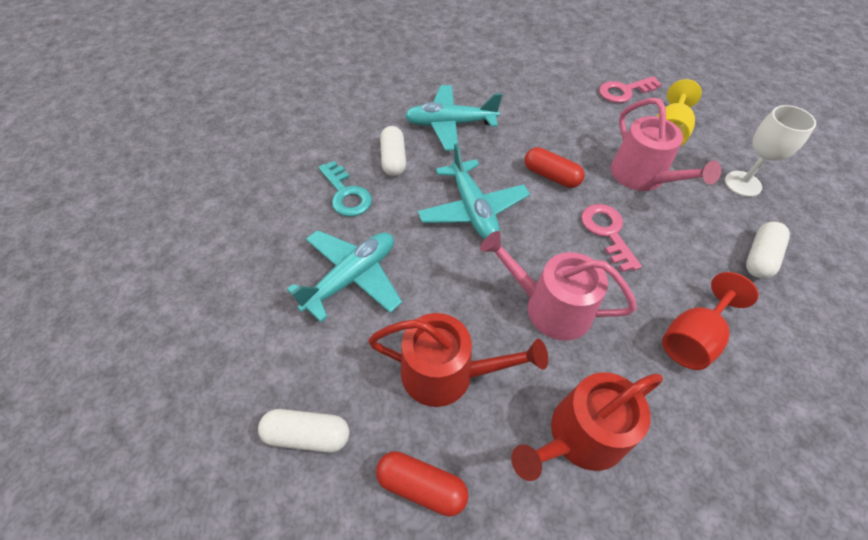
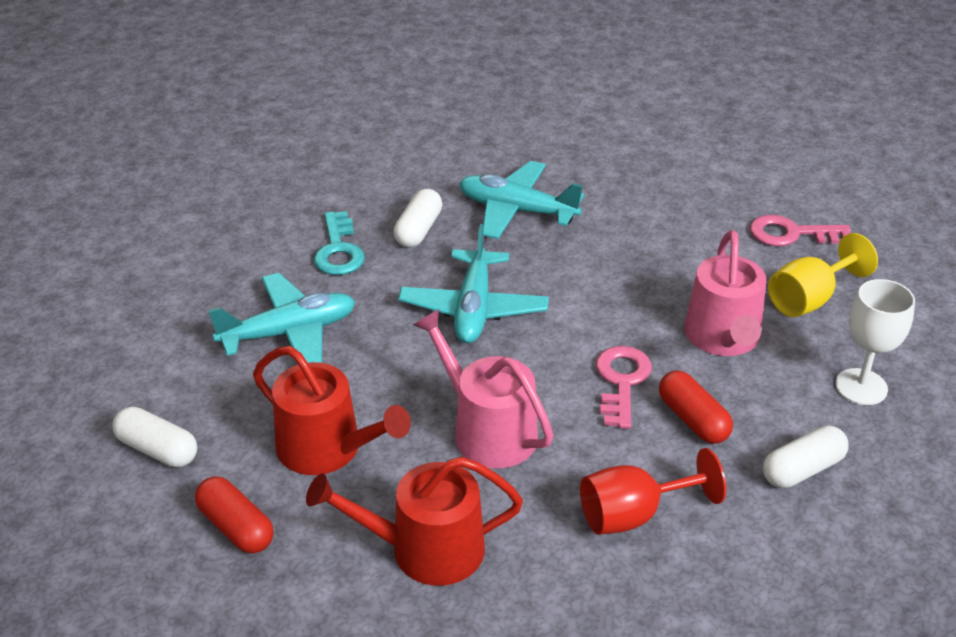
camera: 25 degrees right, 15 degrees down
(551, 176) = (600, 302): red capsule -> red capsule (693, 419)

